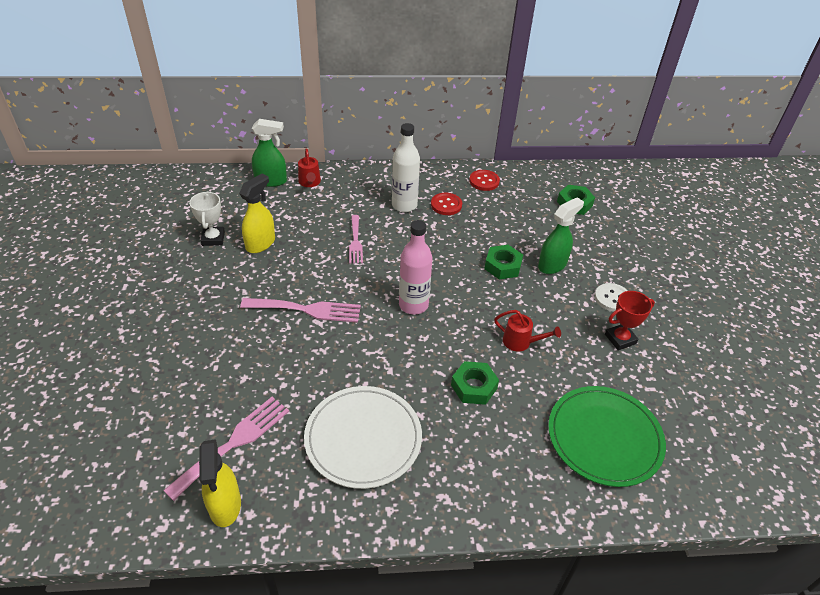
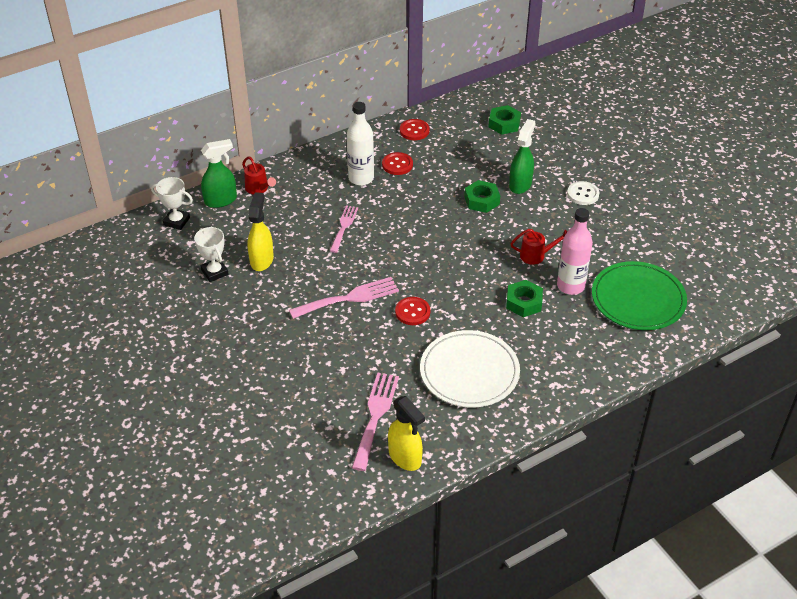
camera: 25 degrees left, 0 degrees up
(221, 185) = (176, 221): none -> white trophy
(354, 349) = (412, 312): none -> red button
(355, 242) = (344, 226): pink fork -> pink fork turned 135 degrees counterclockwise
(413, 305) = (433, 260): pink bottle -> pink bottle (570, 286)
(620, 339) = (607, 224): red trophy -> none

